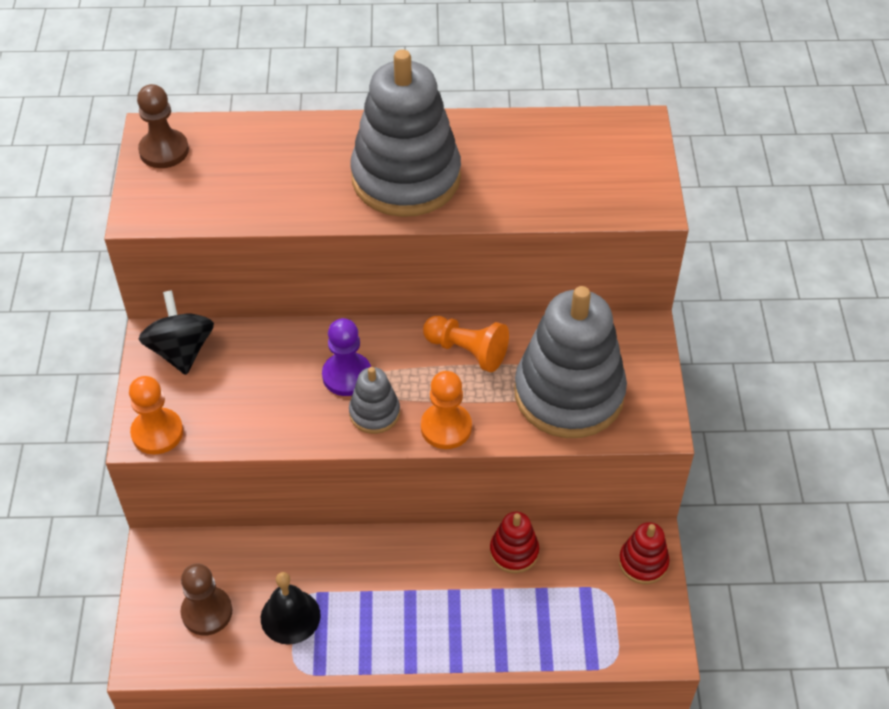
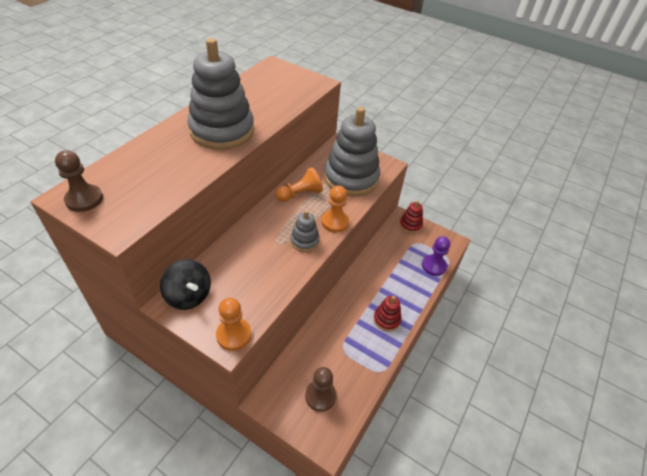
camera: 60 degrees left, 5 degrees down
(181, 350) = (189, 296): black spinning top -> black spinning top turned 150 degrees counterclockwise
(290, 616) = (350, 359): black bell -> none
(347, 375) = (273, 239): purple pawn -> purple pawn (433, 266)
(514, 552) = (376, 259): red stacking toy -> red stacking toy (386, 319)

